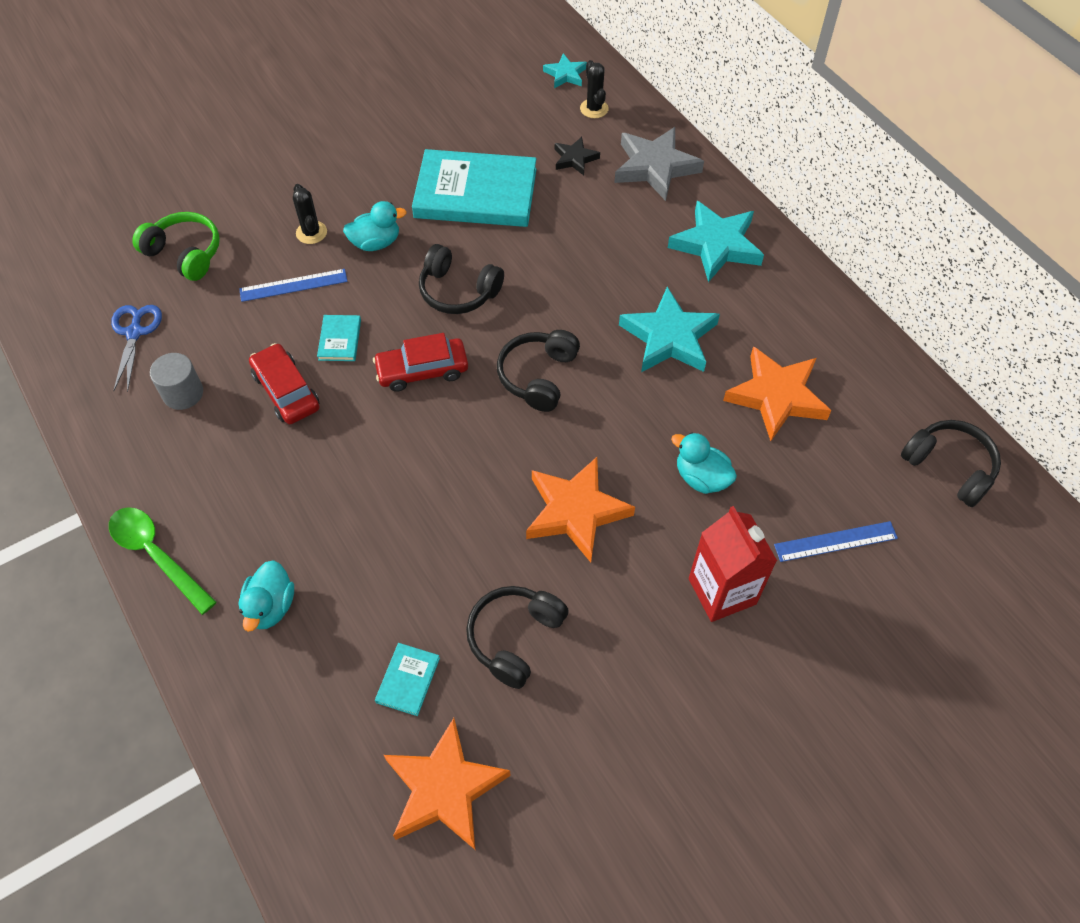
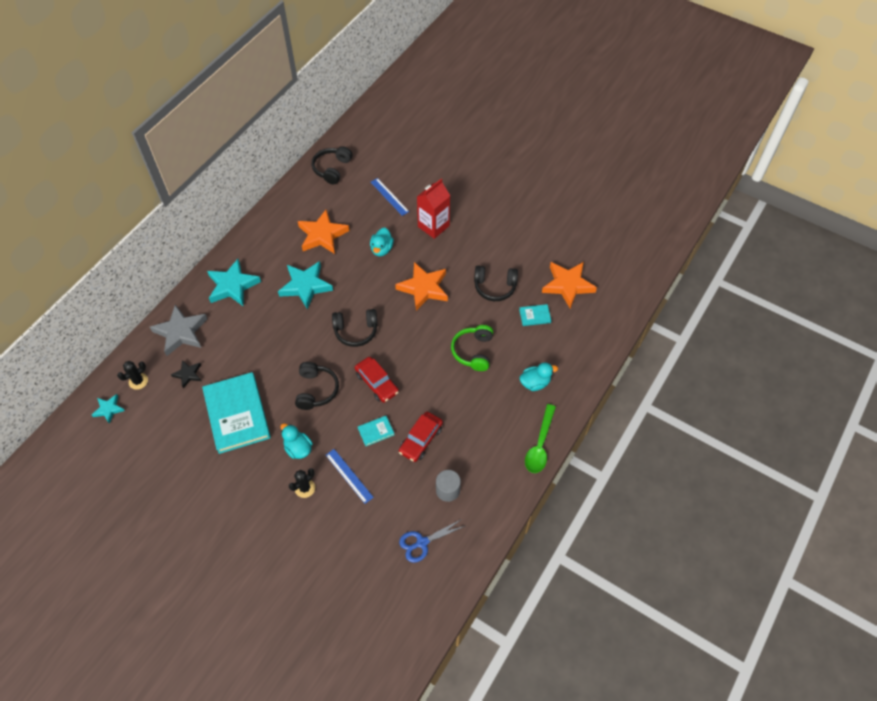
camera: 115 degrees left, 0 degrees up
(185, 253) = (352, 552): green headphones -> green headphones (473, 351)

